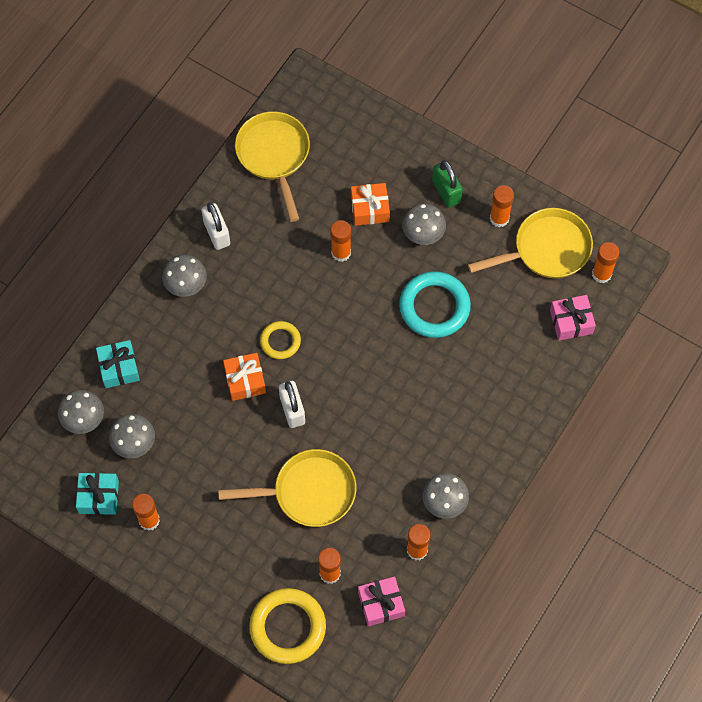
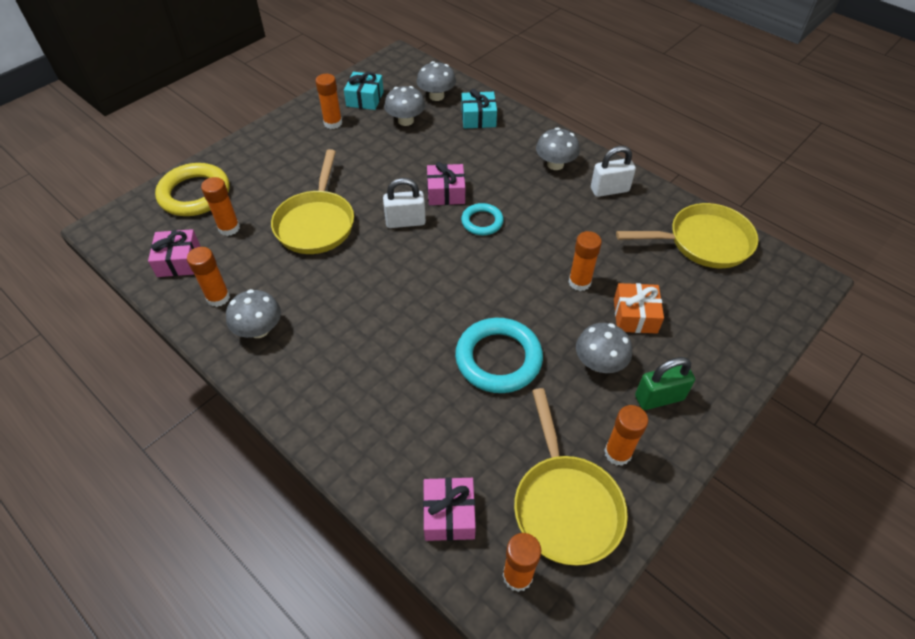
camera: 100 degrees right, 15 degrees down
(245, 380) = (446, 193): orange gift -> pink gift
(280, 341) = (482, 222): yellow ring -> turquoise ring

